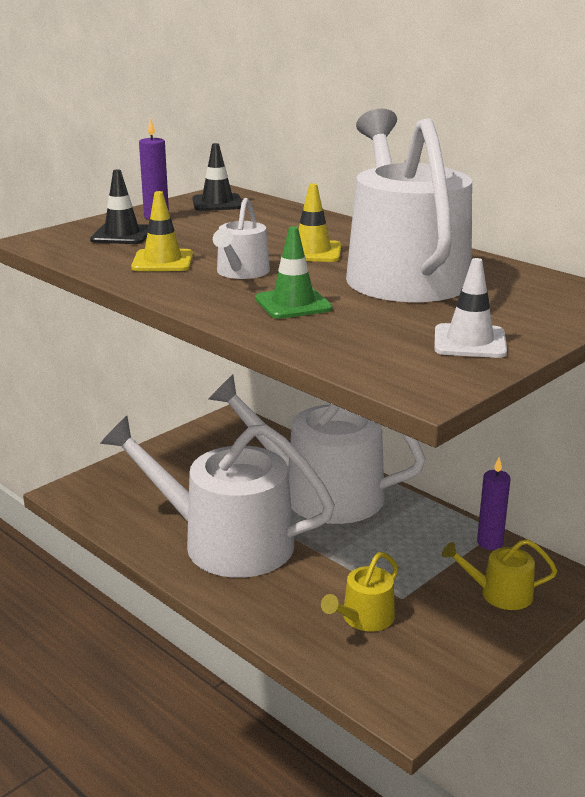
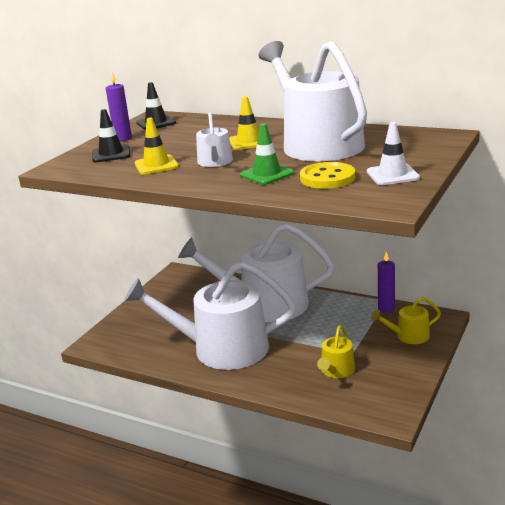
camera: 15 degrees left, 0 degrees up
(371, 327) = (327, 178): none -> yellow button

